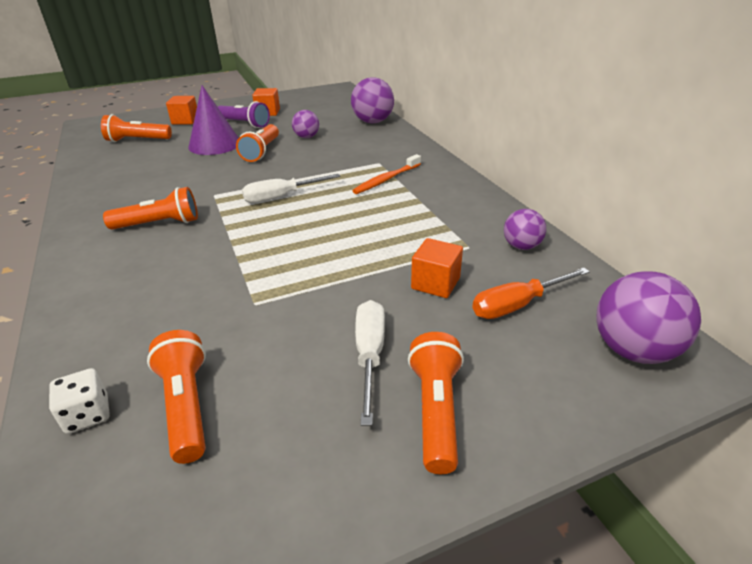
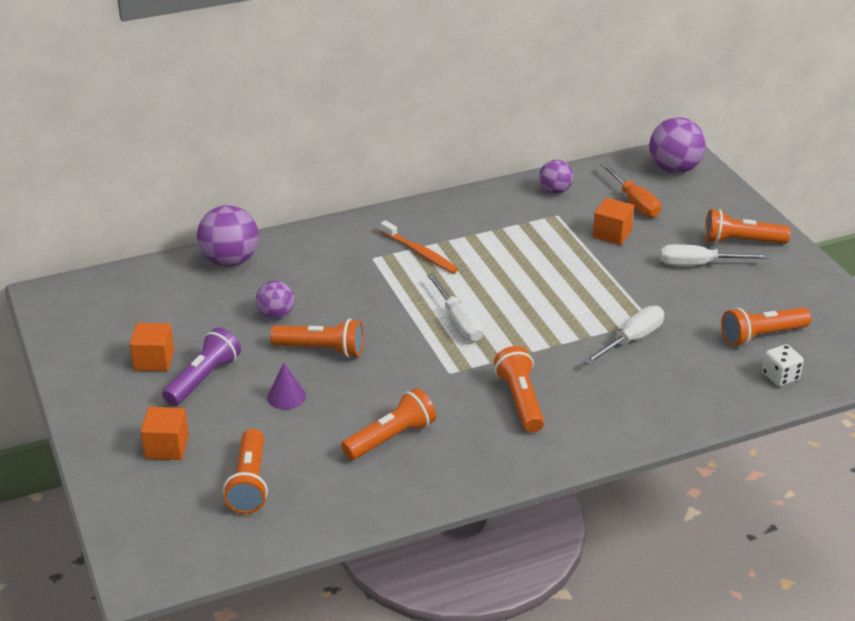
camera: 90 degrees left, 0 degrees up
(149, 176) = (391, 438): none -> orange flashlight
(214, 144) = (286, 396): purple cone -> purple cone, size x0.51
(221, 288) = (632, 340): none -> white screwdriver

